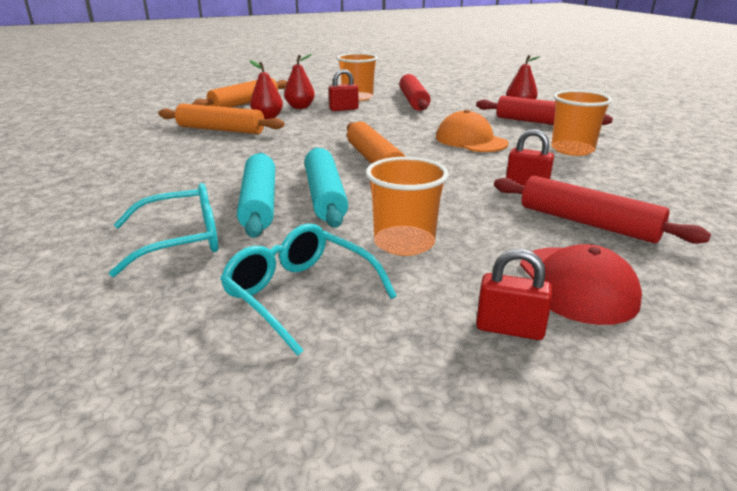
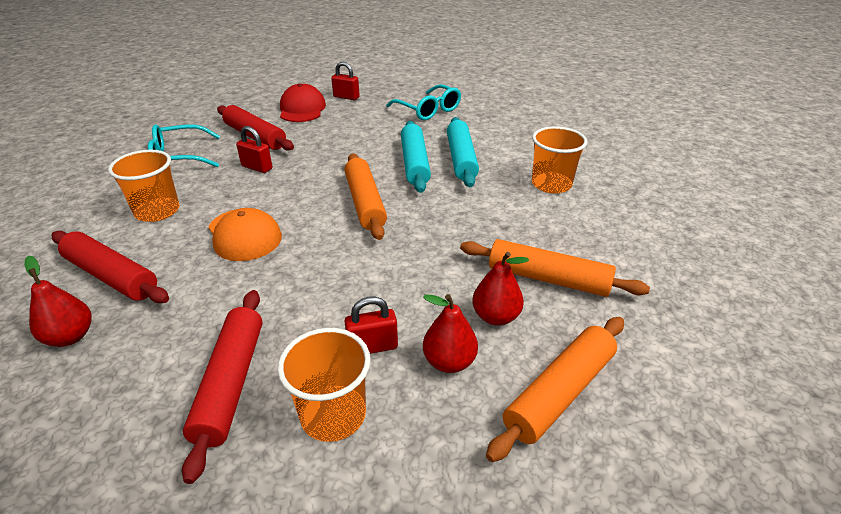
camera: 175 degrees left, 10 degrees up
(181, 240) = (498, 136): turquoise glasses -> turquoise glasses (179, 157)
(404, 243) = (372, 129): orange cup -> orange cup (551, 184)

